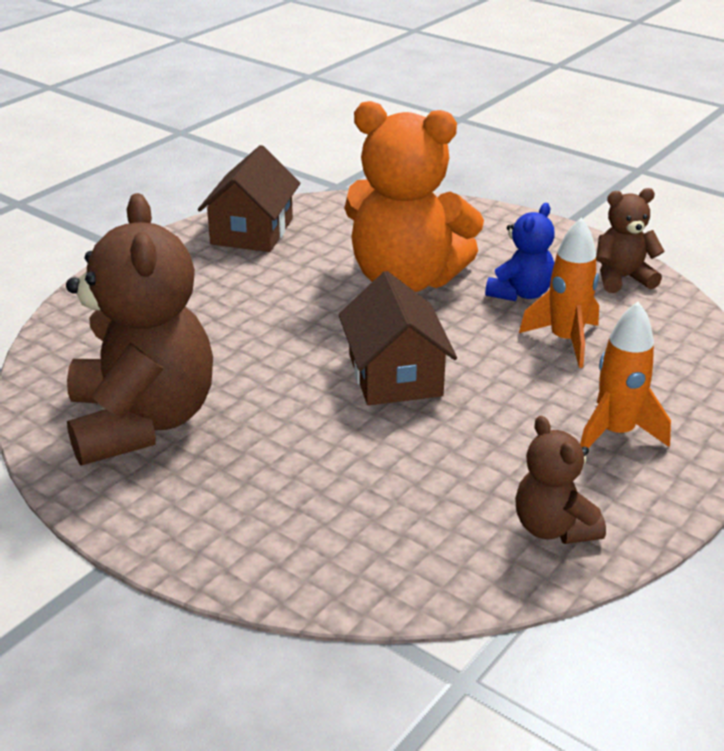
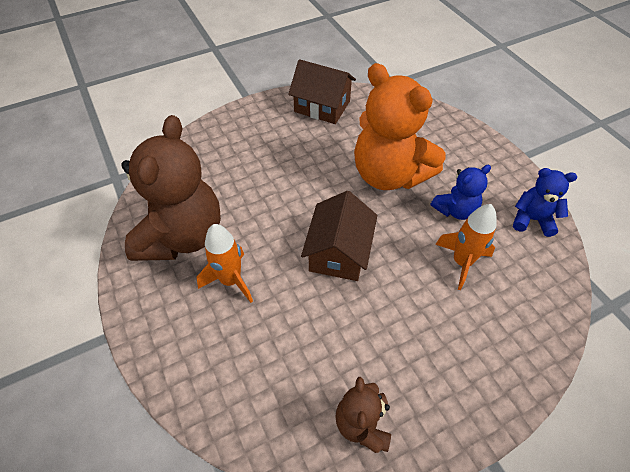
camera: 25 degrees right, 20 degrees up
(252, 231) = (322, 106): brown house -> brown house turned 75 degrees clockwise
(616, 433) = (449, 358): orange rocket -> orange rocket (231, 280)
(622, 278) = (532, 219): brown teddy bear -> blue teddy bear

